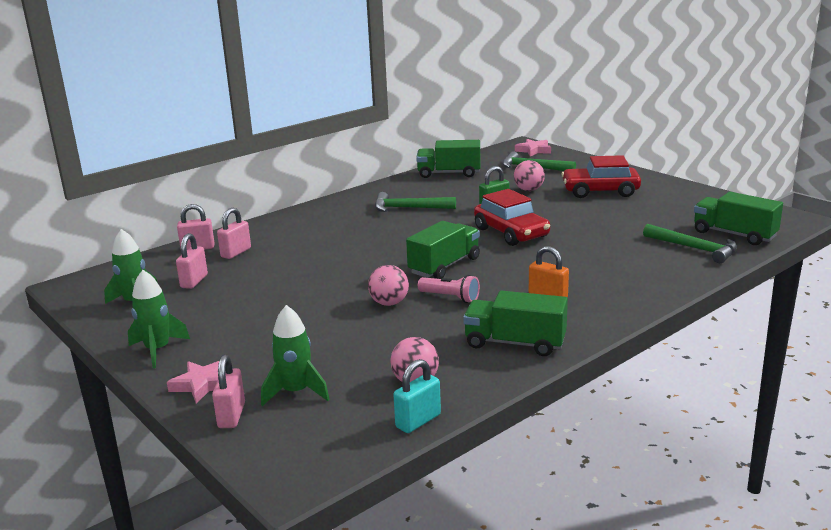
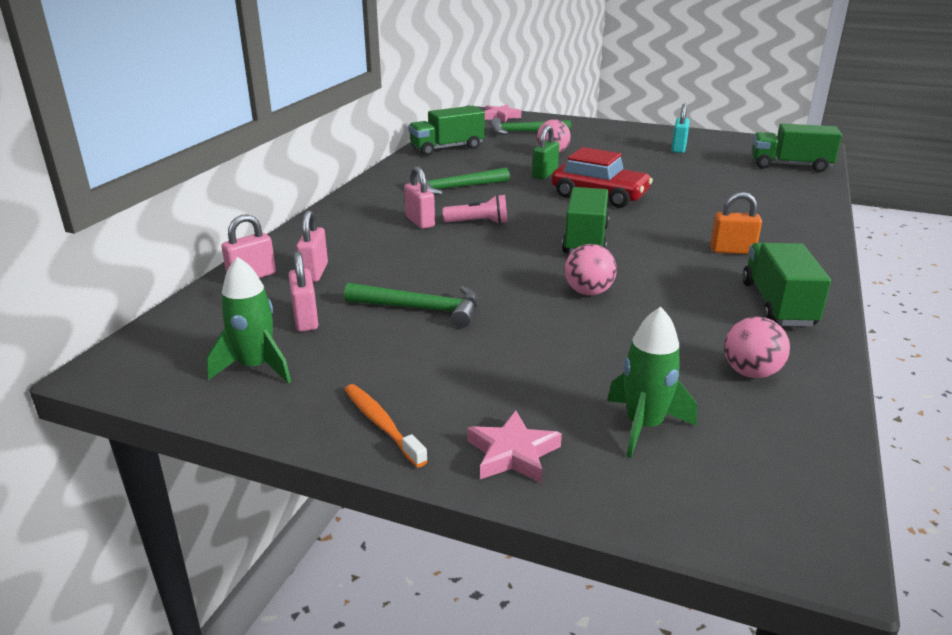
camera: 30 degrees left, 5 degrees up
(158, 350) = (381, 424): green rocket -> orange toothbrush
(232, 415) = (612, 484): pink padlock -> pink padlock (420, 222)
(418, 421) = (825, 418): turquoise padlock -> turquoise padlock (678, 148)
(450, 297) = (642, 272): pink flashlight -> pink flashlight (478, 222)
(515, 343) = (777, 304): green truck -> green truck turned 105 degrees clockwise
(600, 191) = (620, 145): red car -> none
(694, 248) = (780, 183): green hammer -> green hammer (421, 309)

